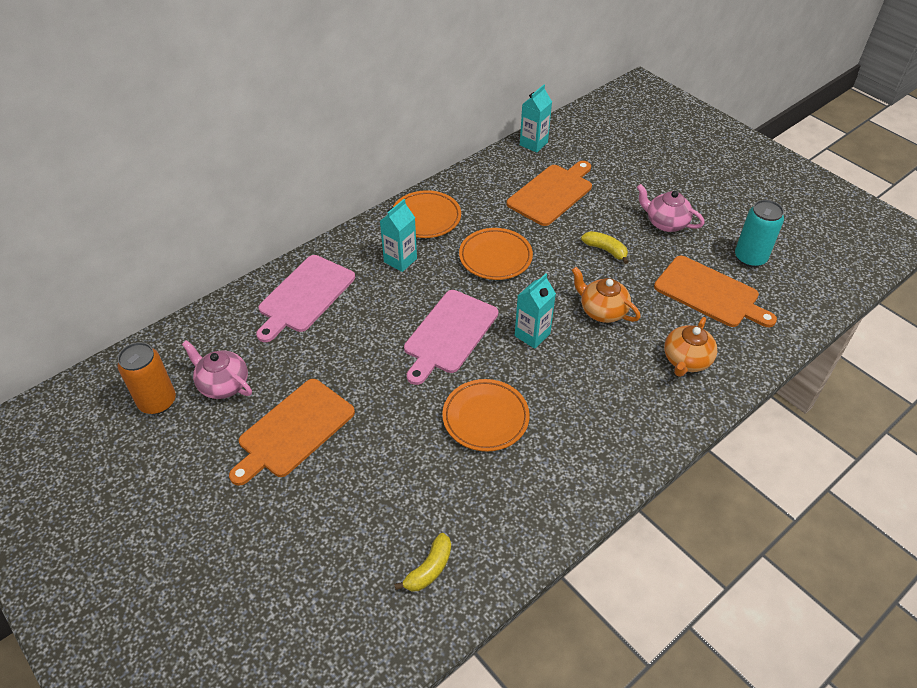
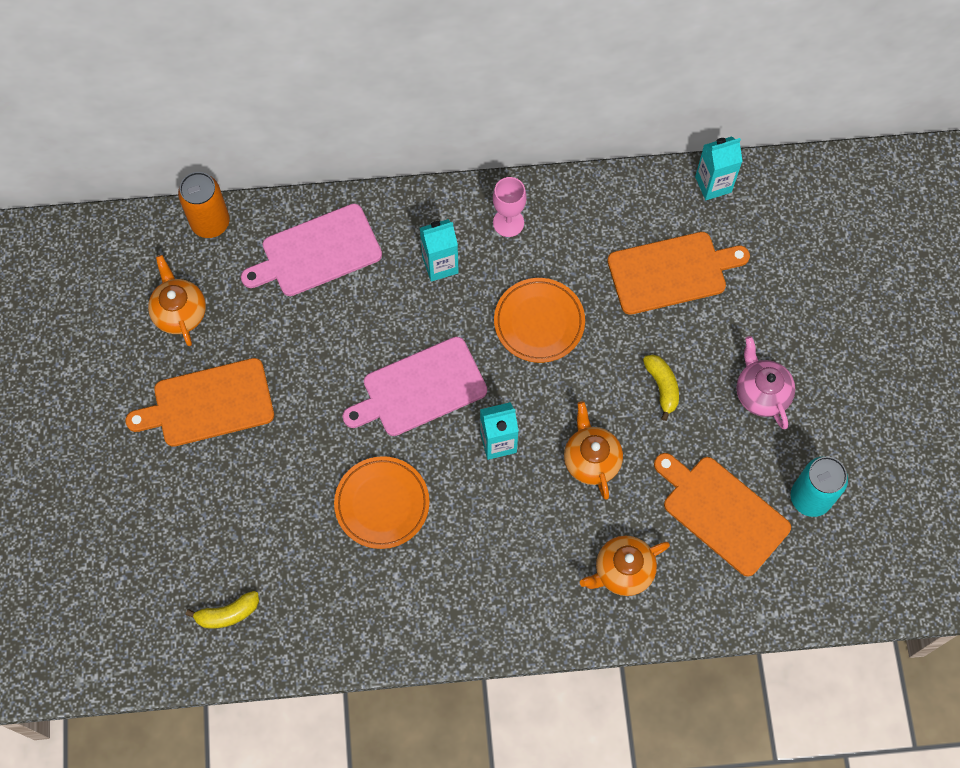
camera: 35 degrees right, 20 degrees up
(157, 402) = (114, 295): orange can -> orange can (210, 223)
(223, 384) = (180, 312): pink teapot -> orange teapot
(426, 218) = (508, 222): orange plate -> pink goblet
(710, 293) = (722, 512): orange cutting board -> orange cutting board turned 150 degrees clockwise

